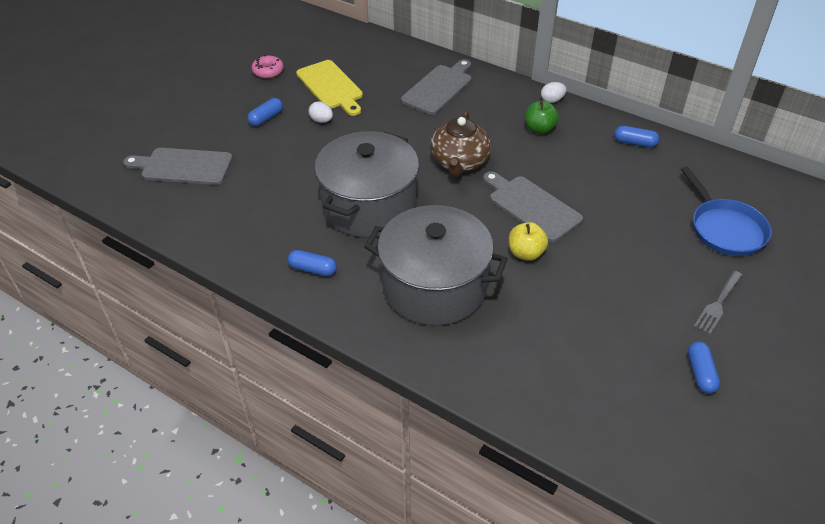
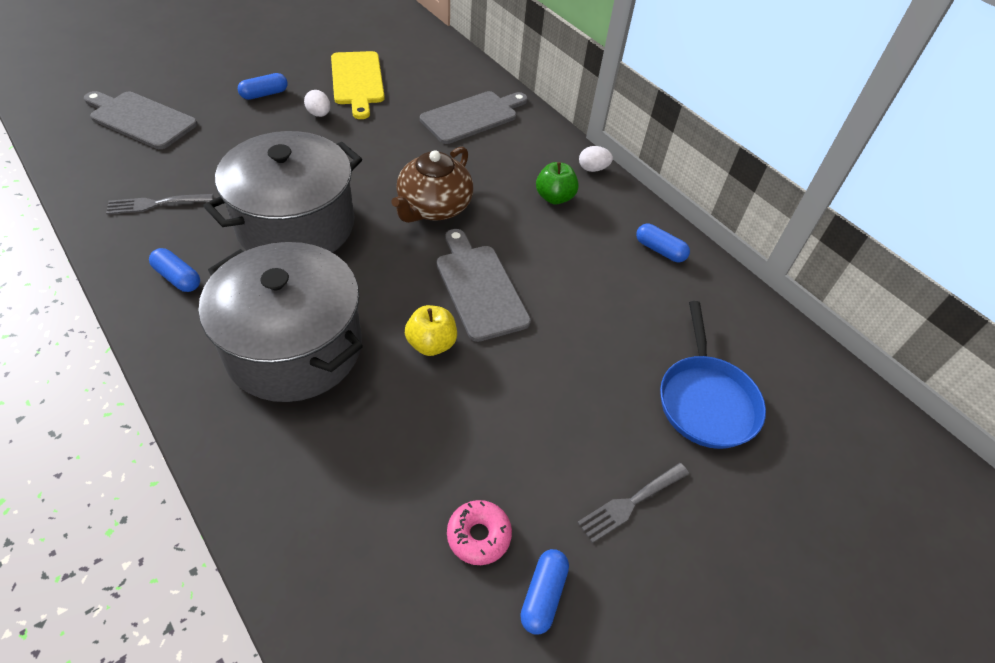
camera: 15 degrees right, 5 degrees up
(251, 224) = (155, 204): none -> grey fork
(268, 71) = (305, 46): pink donut -> pink donut (478, 535)

